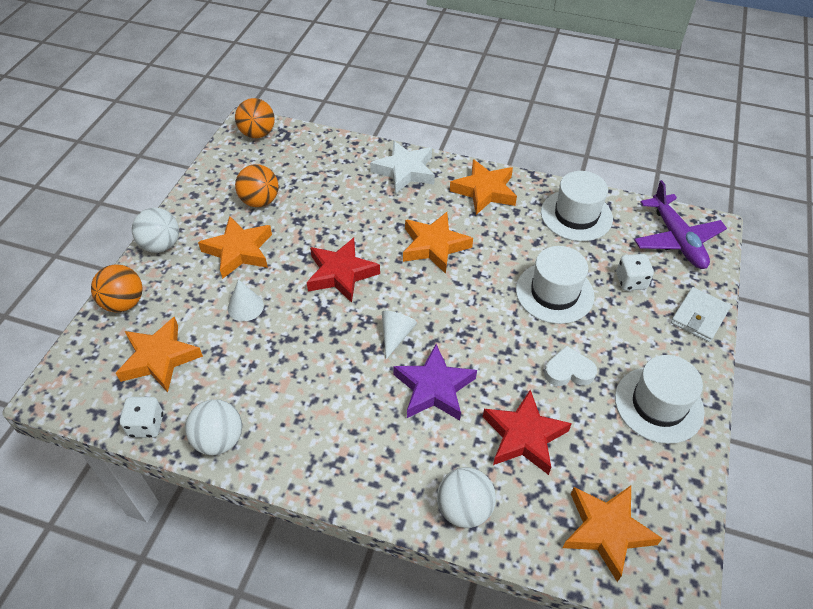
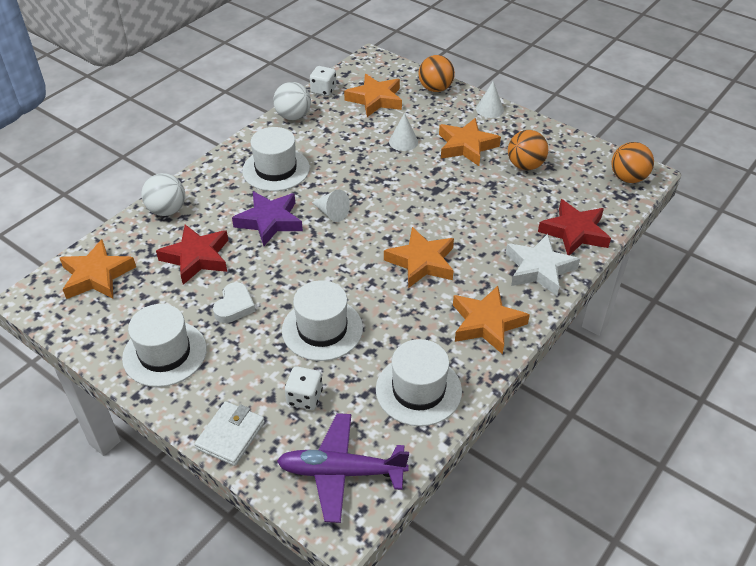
camera: 110 degrees right, 5 degrees down
(161, 245) = (489, 109): white ball -> white cone
(340, 417) = (276, 169): none -> white hat
(341, 274) = (414, 196): red star -> red star (574, 232)
(699, 317) = (230, 435): white wallet -> white wallet turned 60 degrees clockwise

